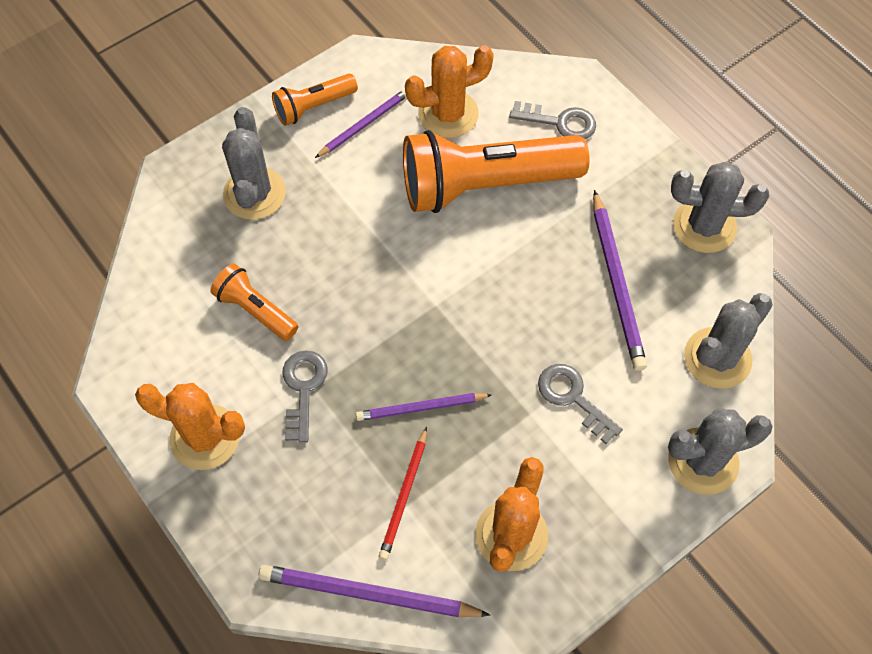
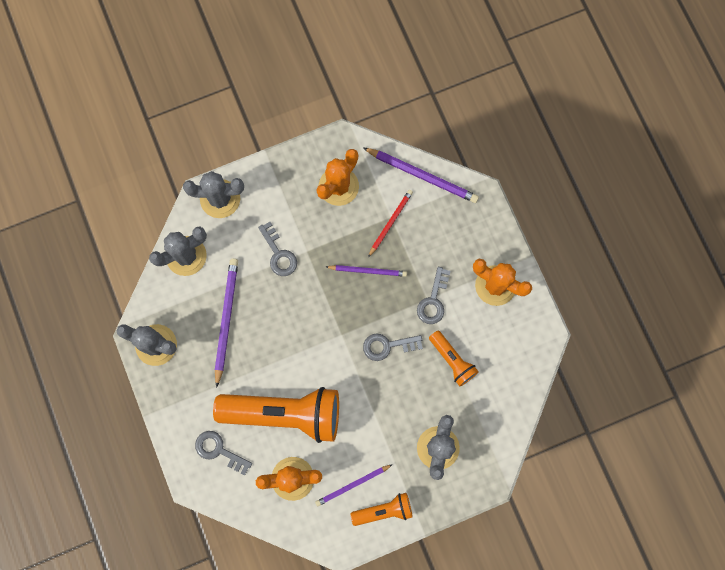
camera: 165 degrees left, 15 degrees up
(360, 306) = (387, 346): none -> grey key

